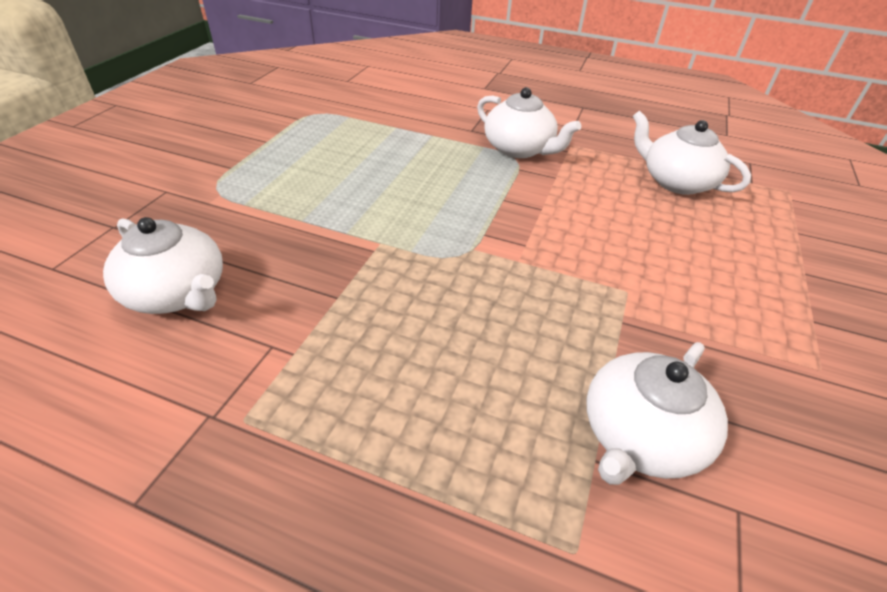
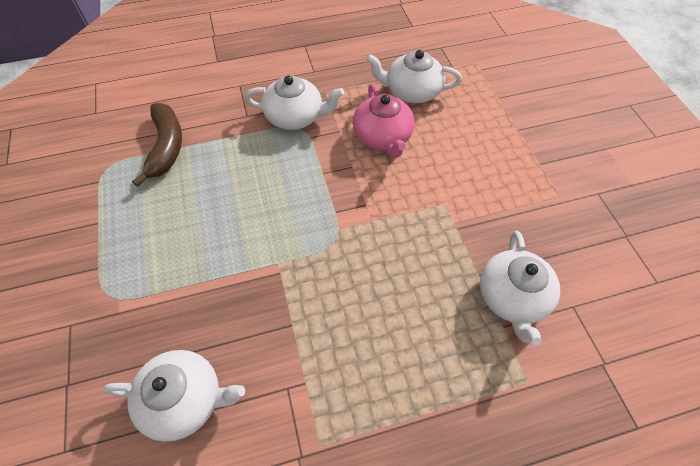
camera: 35 degrees left, 15 degrees up
(376, 121) = (166, 147): none -> brown banana
(602, 201) = (383, 137): none -> pink teapot

